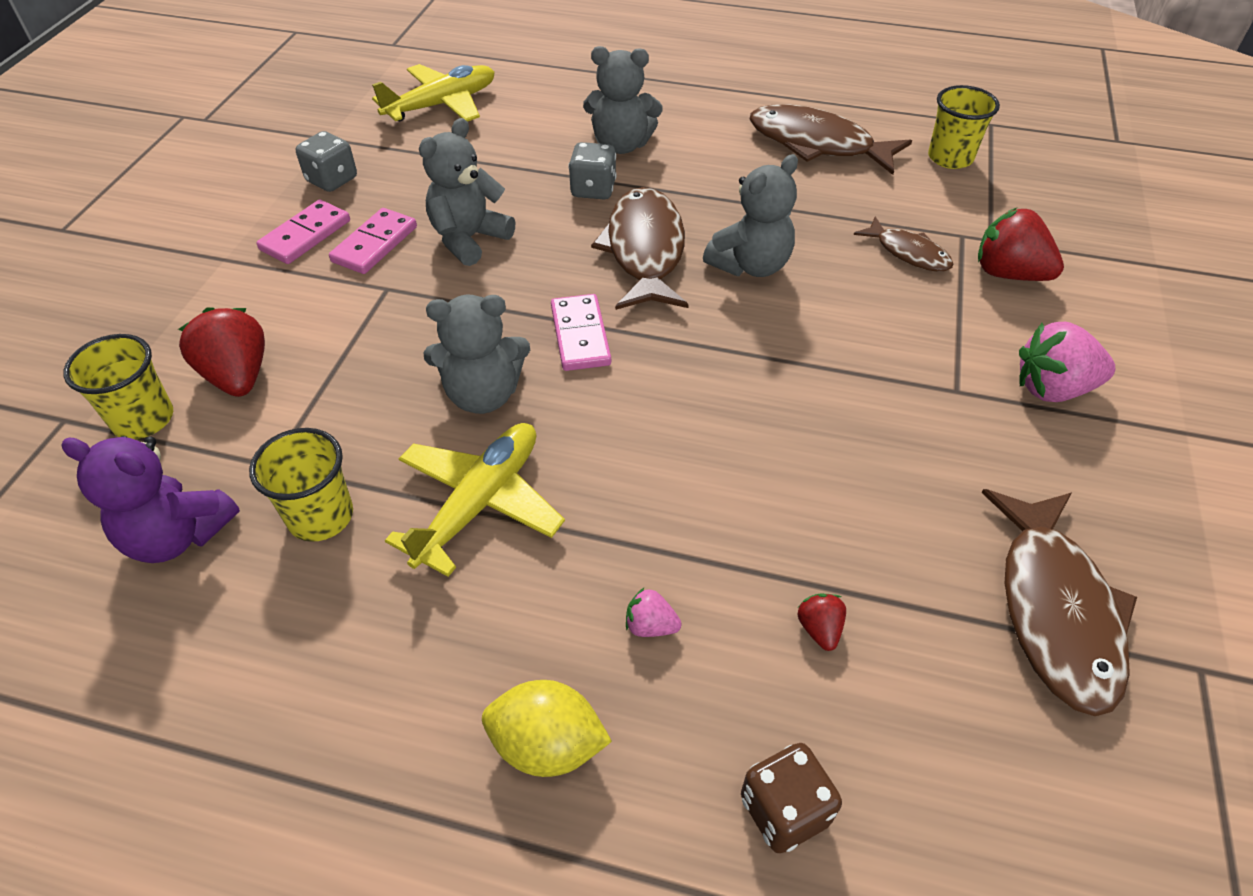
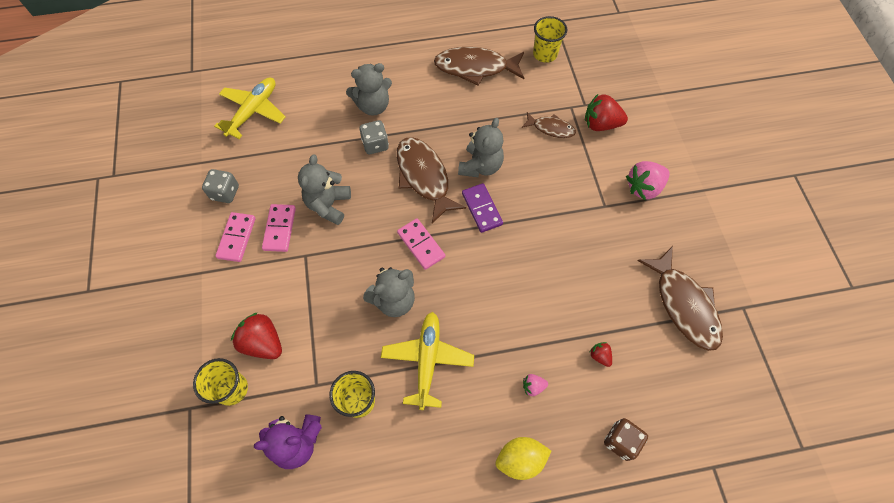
camera: 25 degrees left, 15 degrees up
(717, 321) = (481, 209): none -> purple domino

